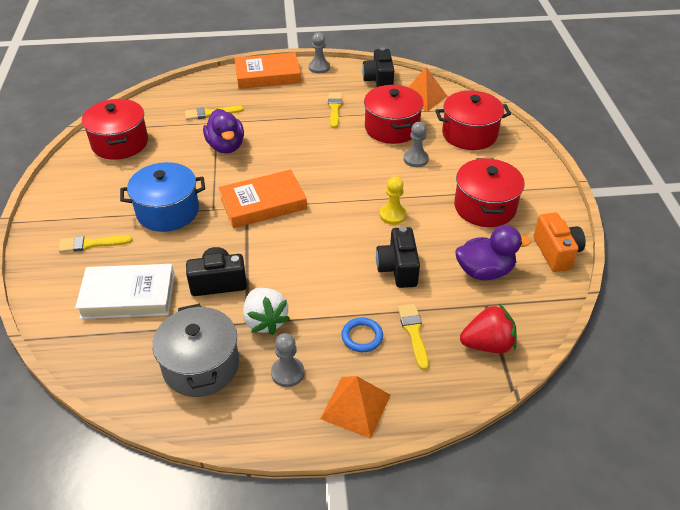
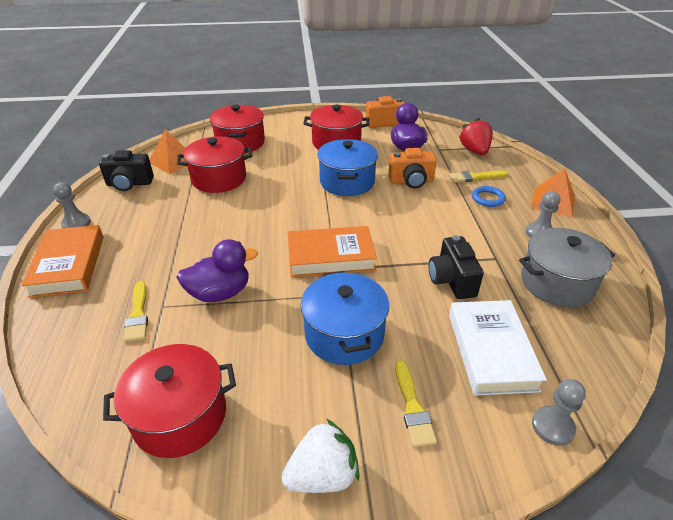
camera: 90 degrees left, 5 degrees down
(263, 203) = (330, 256): orange book -> orange book turned 75 degrees counterclockwise
(265, 321) = (490, 247): white strawberry -> white strawberry (322, 475)
(334, 109) = (171, 212): yellow brush -> none
(392, 215) = (347, 182): yellow pawn -> blue pot
(398, 269) = (411, 181): black camera -> orange camera
(415, 159) = (271, 168): grey pawn -> grey pawn (552, 426)

